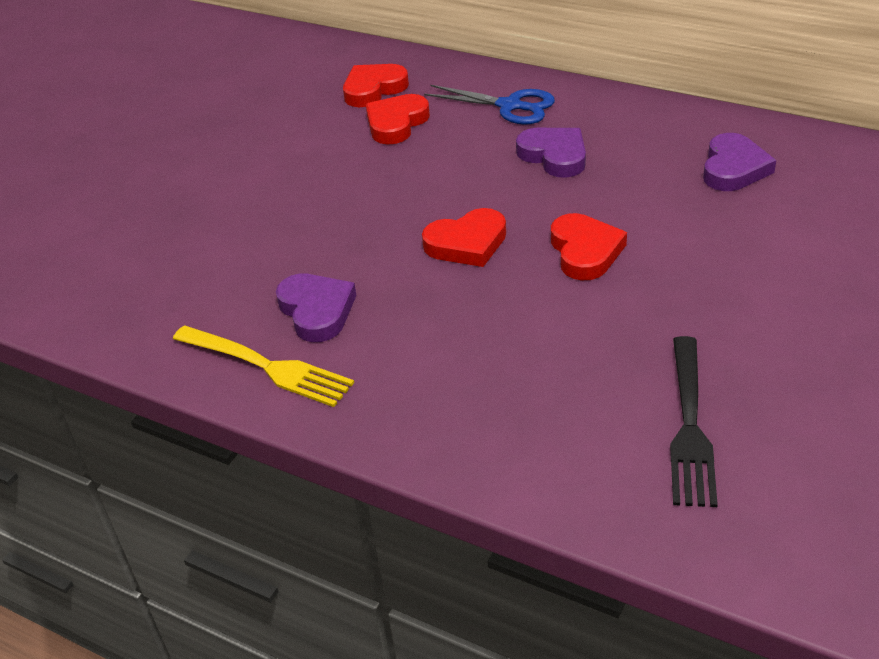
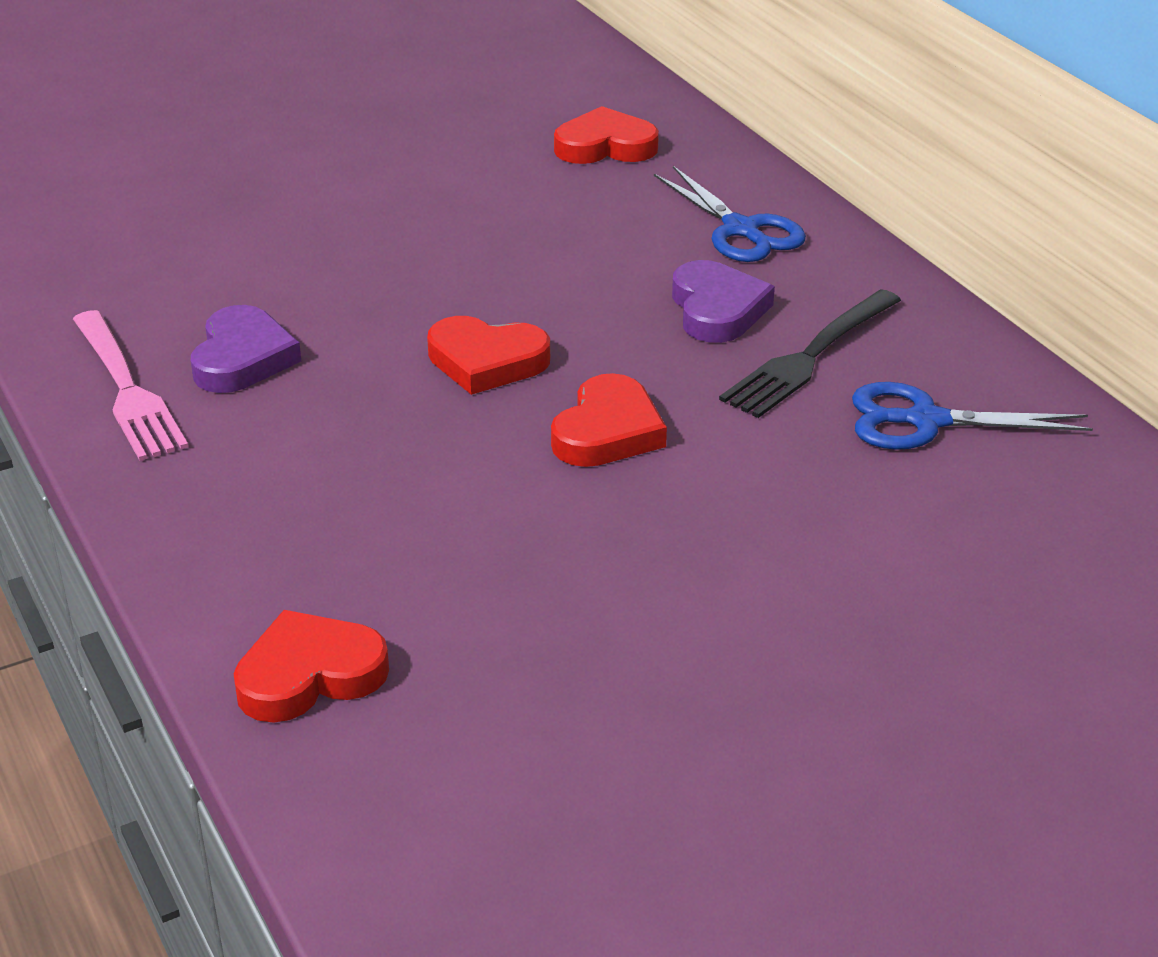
camera: 30 degrees right, 5 degrees down
(267, 366) = (127, 390): yellow fork -> pink fork
(396, 123) = (581, 195): red heart -> red heart (309, 675)
(689, 426) = (471, 670): black fork -> black fork (809, 357)
(733, 168) = (925, 421): purple heart -> blue scissors

